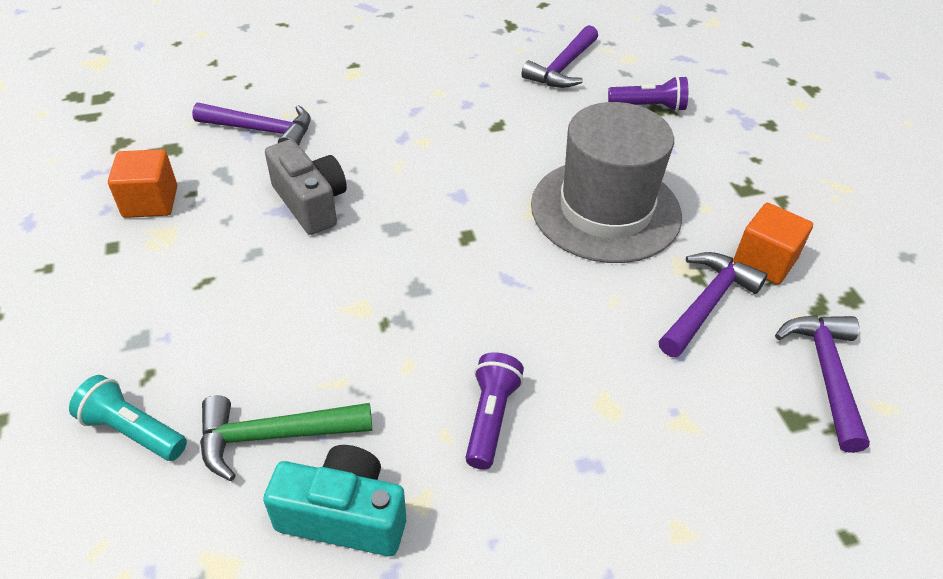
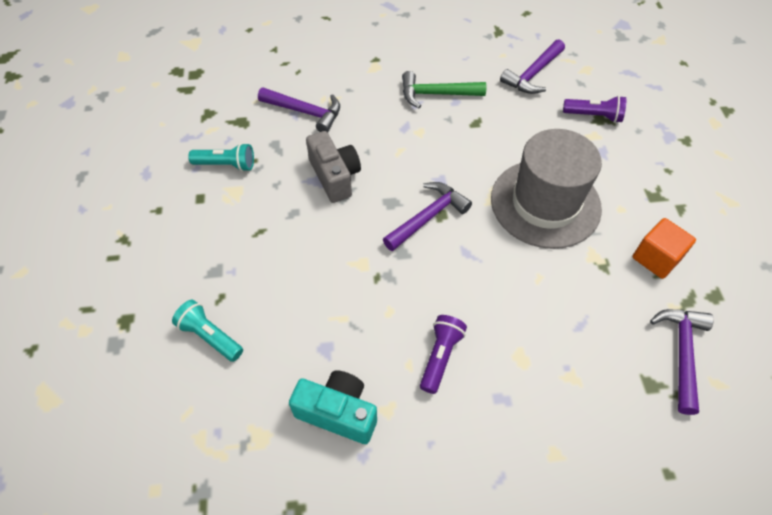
camera: 10 degrees right, 10 degrees up
(150, 202) = (226, 165): orange cube -> turquoise flashlight
(275, 436) = (298, 351): green hammer -> green hammer (436, 94)
(707, 304) = (606, 288): purple hammer -> purple hammer (428, 217)

